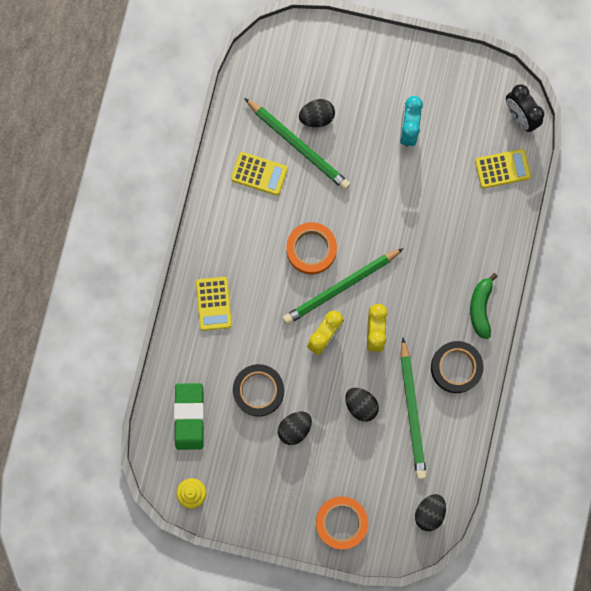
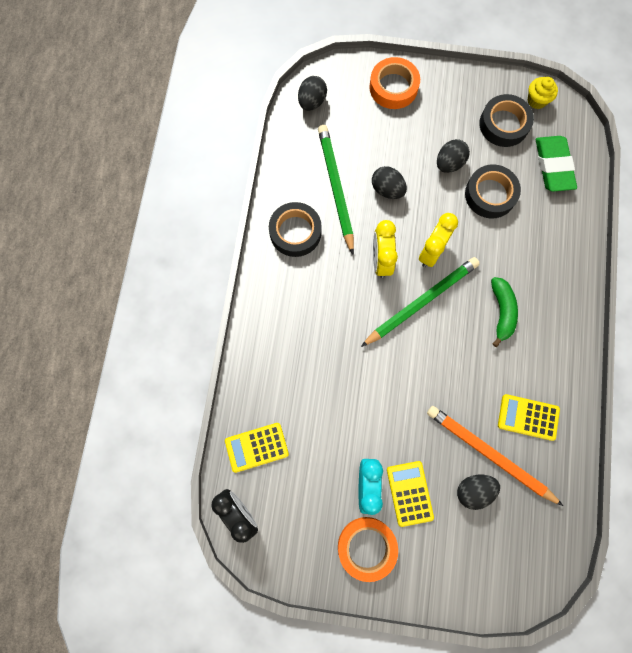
camera: 175 degrees right, 5 degrees down
(213, 303) = (551, 274): yellow calculator -> yellow calculator (409, 493)
(232, 468) = (504, 124): none -> black tape
(298, 145) = (490, 454): green pencil -> orange pencil
(311, 249) = (458, 338): orange tape -> orange tape (366, 547)
(480, 307) = (273, 293): green banana -> green banana (501, 312)

